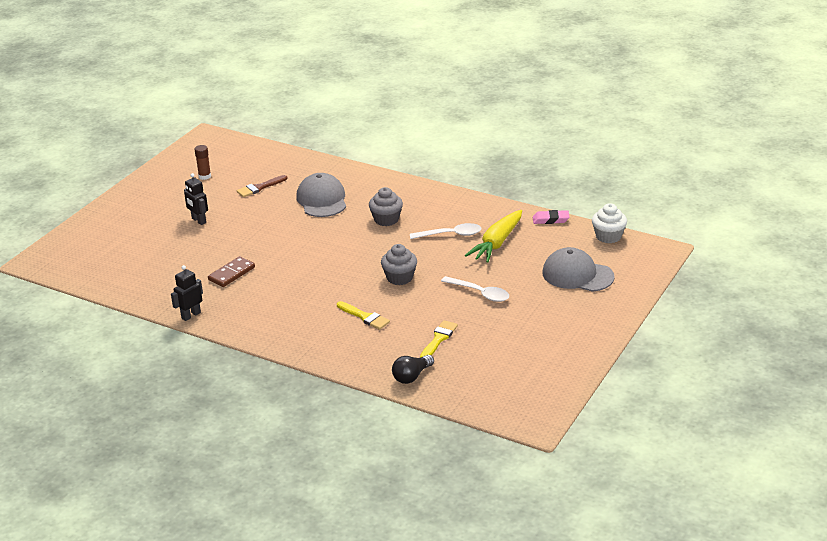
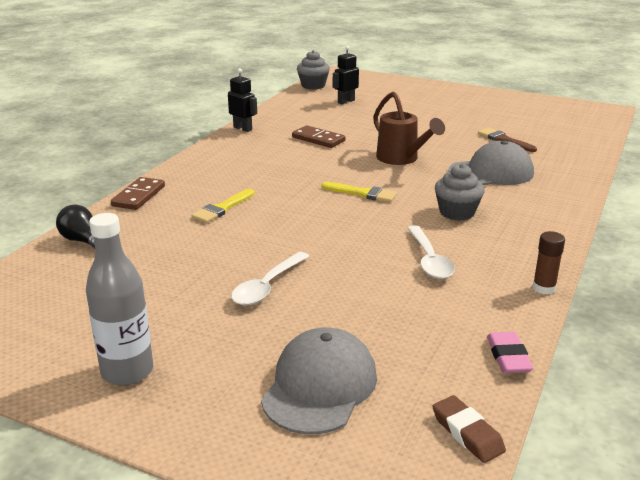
camera: 85 degrees right, 5 degrees down
(198, 220) = (421, 119): black robot -> black robot (346, 101)
(204, 176) = (514, 115): brown glue stick -> brown glue stick (544, 288)
(287, 235) = (401, 159): none -> brown watering can
(335, 360) = (139, 196): none -> brown domino
(399, 278) = (310, 226): grey cupcake -> grey cupcake (313, 86)
(439, 339) = (159, 257): yellow brush -> yellow brush (363, 193)
(497, 243) = (413, 300): yellow carrot -> none
(568, 336) = (127, 371): none -> grey bottle
(608, 236) = (467, 433): white cupcake -> brown eraser

